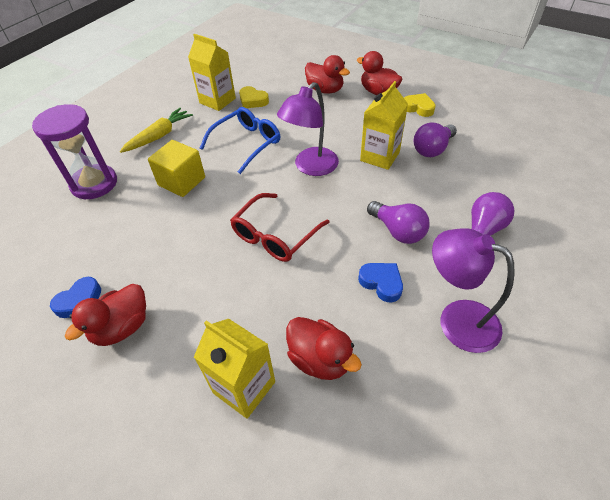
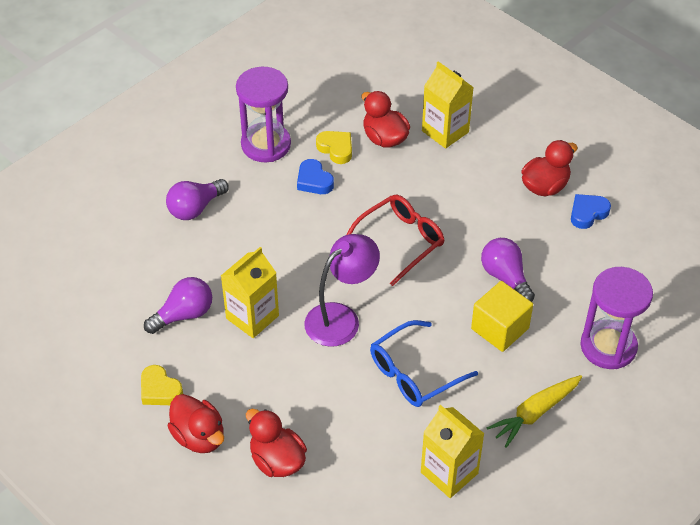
camera: 170 degrees left, 0 degrees up
(253, 101) = (394, 460): yellow heart -> yellow heart (336, 149)
(398, 231) = (277, 223): purple light bulb -> purple light bulb (505, 277)
(457, 319) = (266, 144): purple lamp -> purple hourglass

